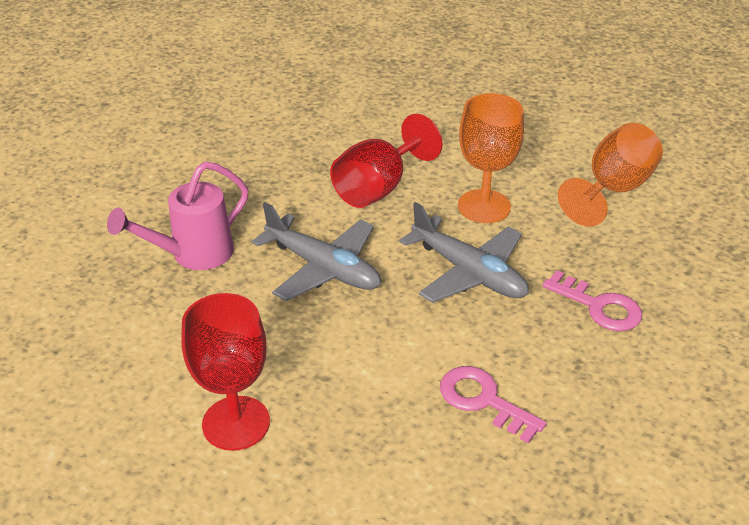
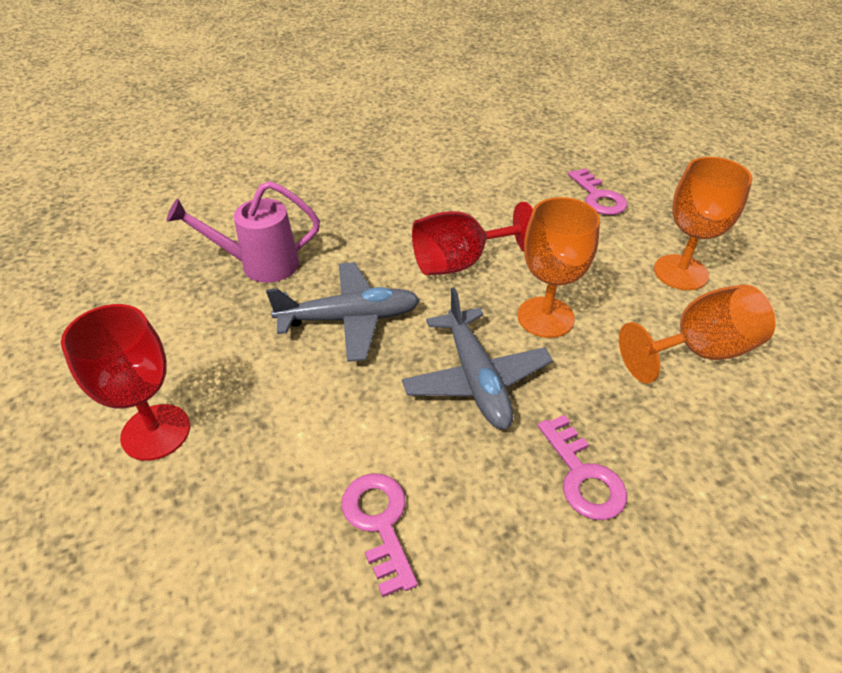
camera: 30 degrees right, 5 degrees up
(323, 268) = (350, 319): grey plane -> grey plane turned 75 degrees counterclockwise
(448, 94) = (598, 197): none -> pink key
(558, 135) = (680, 272): none -> orange goblet

